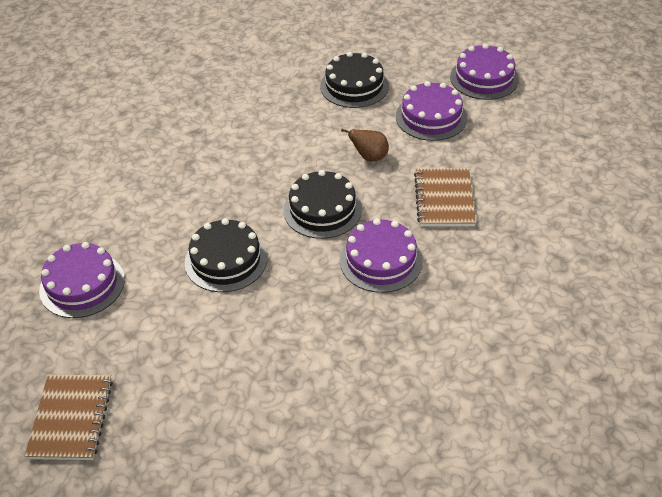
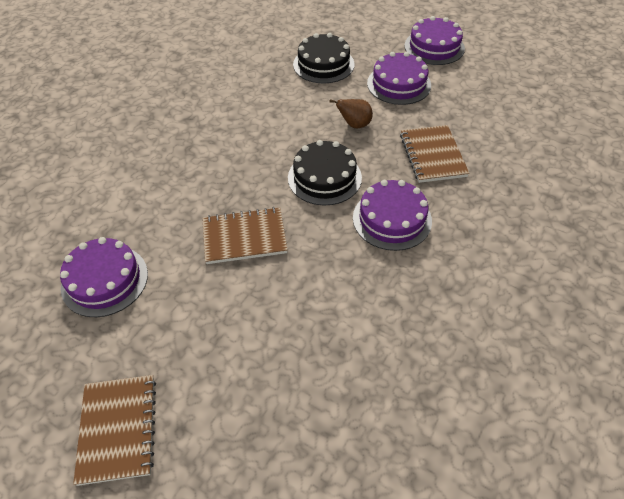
camera: 10 degrees left, 5 degrees up
(226, 260) = (244, 237): black cake -> brown notebook

